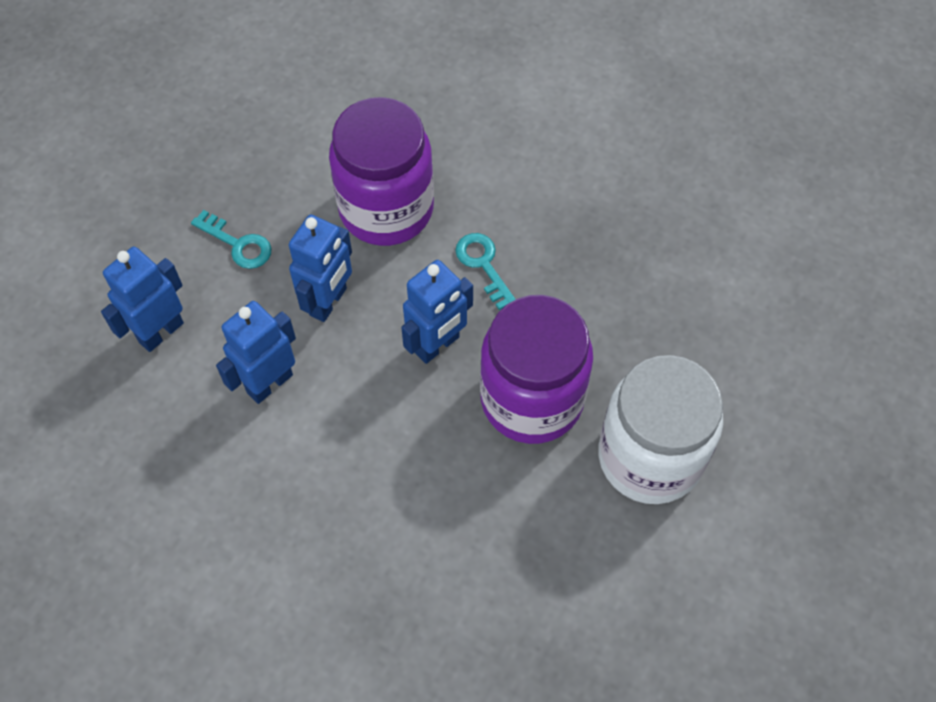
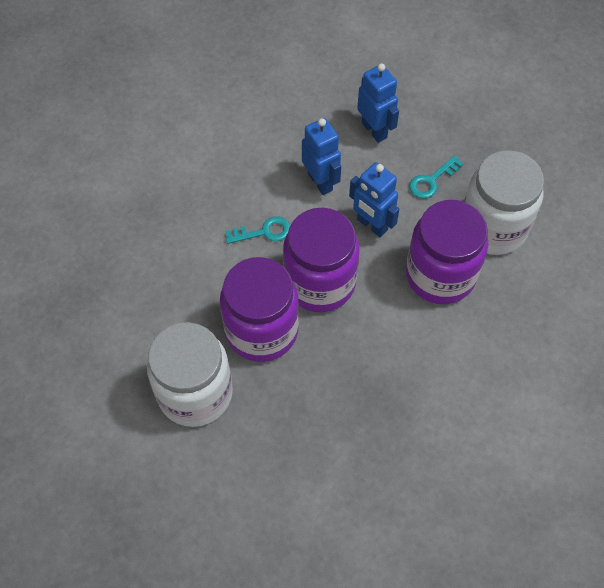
camera: 105 degrees right, 0 degrees up
(298, 163) = (493, 227): none -> white jar
(437, 345) = (320, 283): blue robot -> purple jar
(483, 265) = (376, 327): turquoise key -> turquoise key (263, 232)

